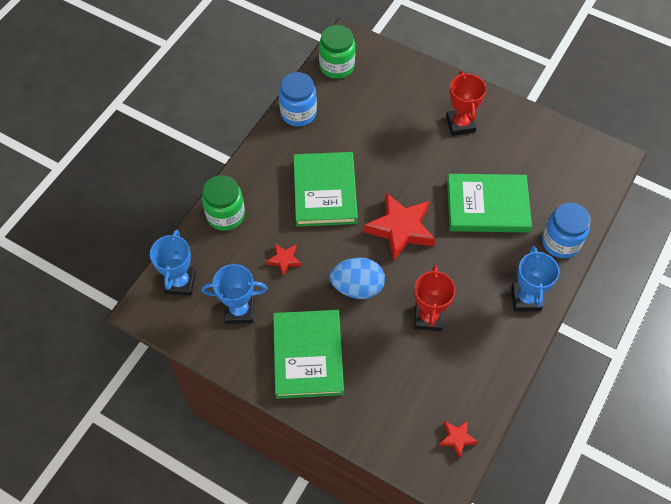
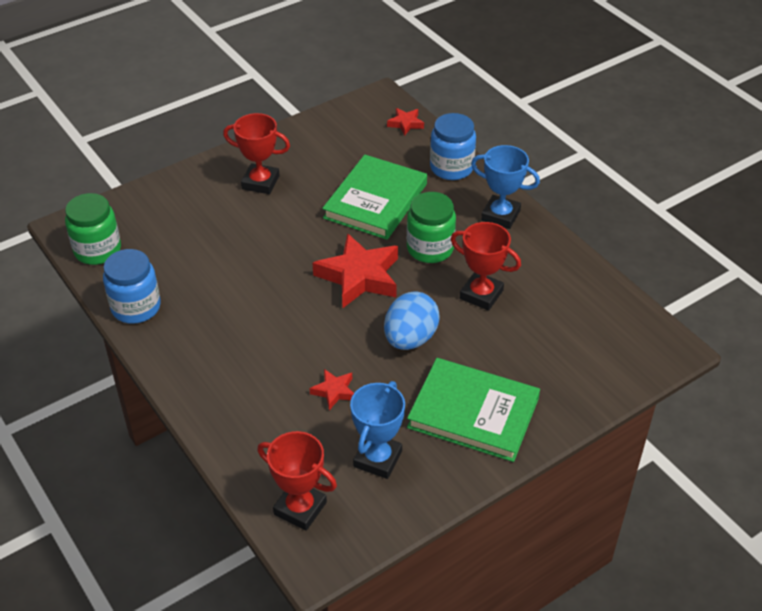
camera: 65 degrees left, 15 degrees down
(180, 282) = (300, 508): blue trophy -> red trophy
(225, 215) = (232, 428): green jar -> green jar (430, 248)
(325, 191) = (265, 322): green book -> none
(457, 438) = (631, 324): red star -> red star (405, 124)

